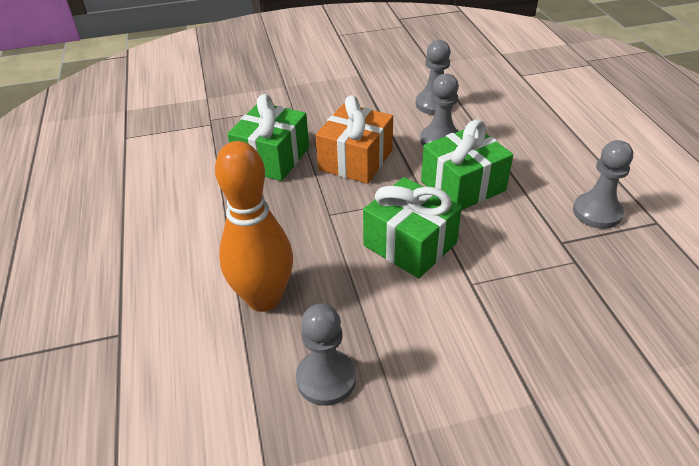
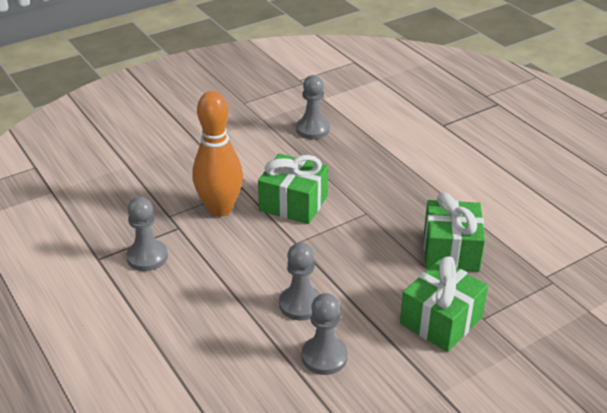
camera: 160 degrees right, 5 degrees down
(264, 298) = (374, 155): orange bowling pin -> orange bowling pin (220, 209)
(355, 160) = (373, 264): orange gift -> none
(463, 186) = (265, 258): green gift -> green gift (441, 320)

